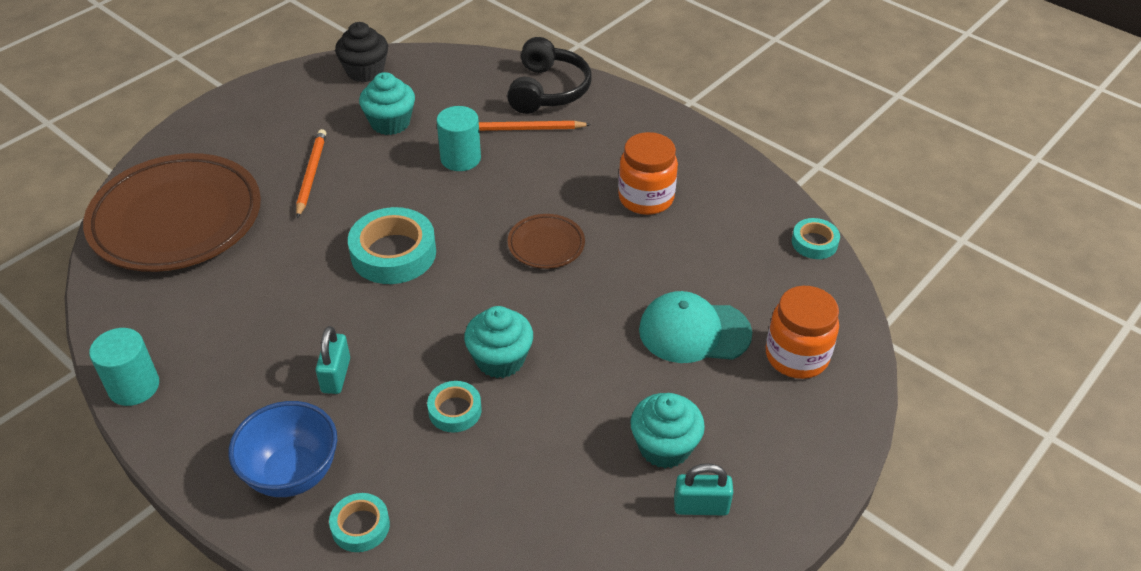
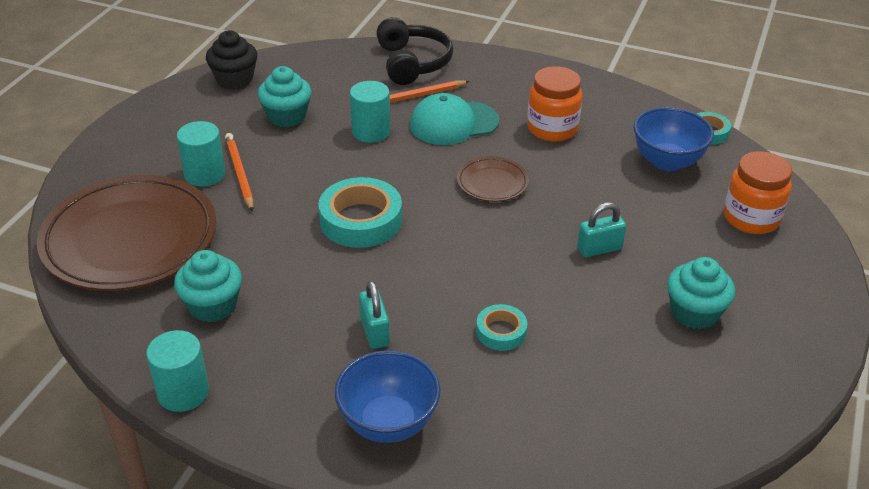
camera: 20 degrees left, 5 degrees down
(279, 167) = (205, 174): none -> turquoise cylinder
(360, 526) = (480, 448): turquoise tape -> none
(500, 359) = (513, 281): turquoise cupcake -> turquoise cupcake (212, 306)
(694, 331) = (659, 220): turquoise cap -> turquoise cap (453, 123)
(701, 506) = (753, 349): turquoise padlock -> turquoise padlock (599, 249)
(746, 266) = (667, 161): none -> blue bowl

